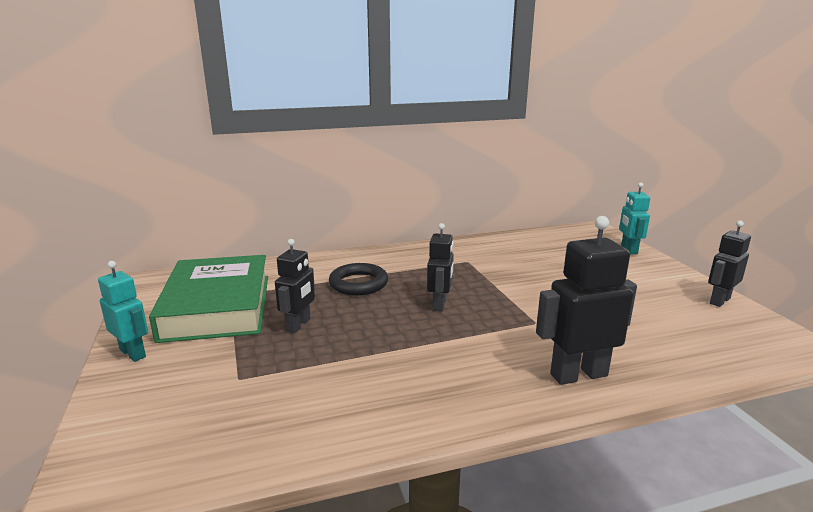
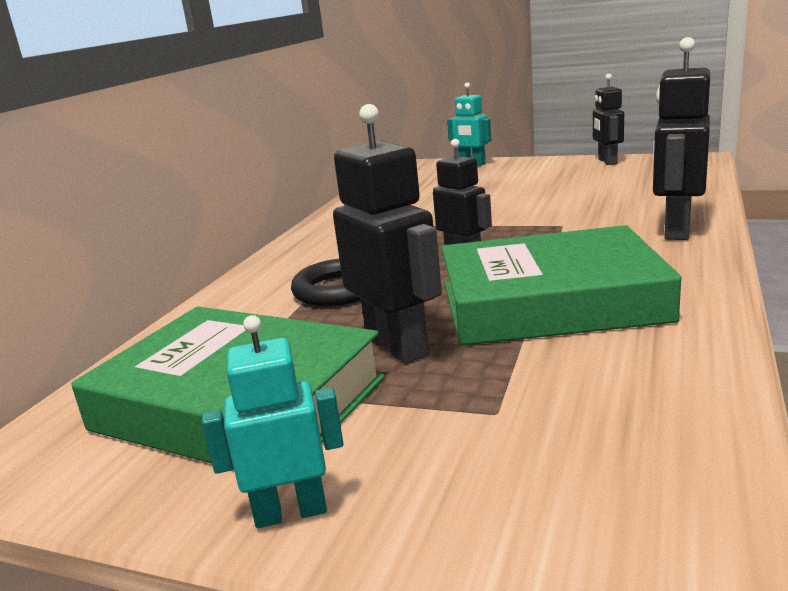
camera: 50 degrees left, 0 degrees up
(298, 325) = (397, 346): black robot -> black robot, size x1.56
(391, 356) = (550, 302): none -> green book

